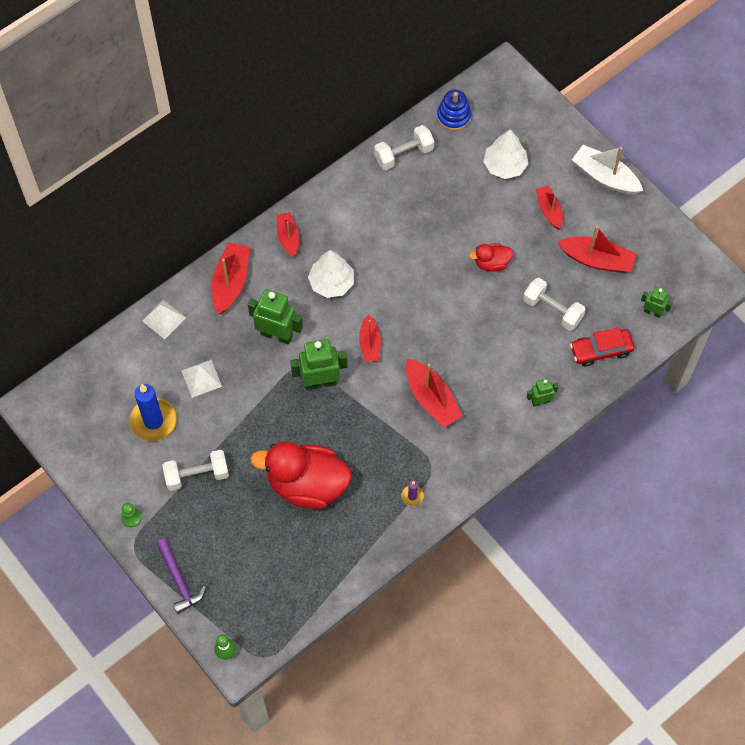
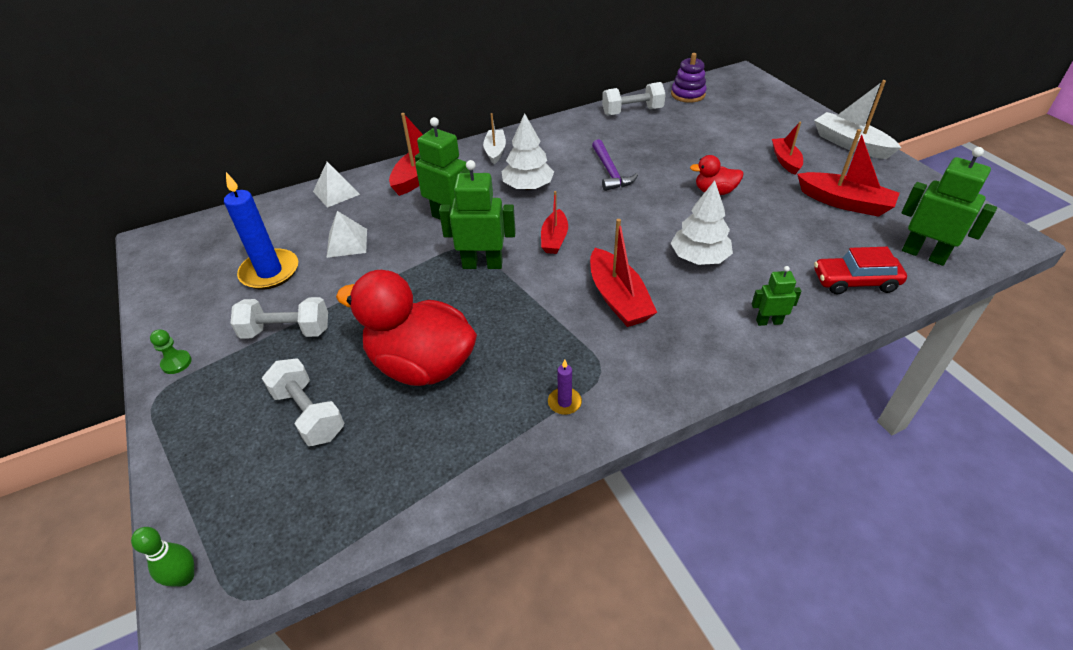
camera: 15 degrees right, 20 degrees down
(179, 580) = (185, 450): purple hammer -> purple hammer (610, 172)
(288, 237) = (495, 151): red boat -> white boat
(453, 116) = (688, 94): blue stacking toy -> purple stacking toy
(505, 165) = (737, 127): white tree -> white tree (699, 258)
(552, 310) = (788, 237): white dumbbell -> white dumbbell (309, 414)
(652, 312) = (924, 254): green robot -> green robot, size x1.81

